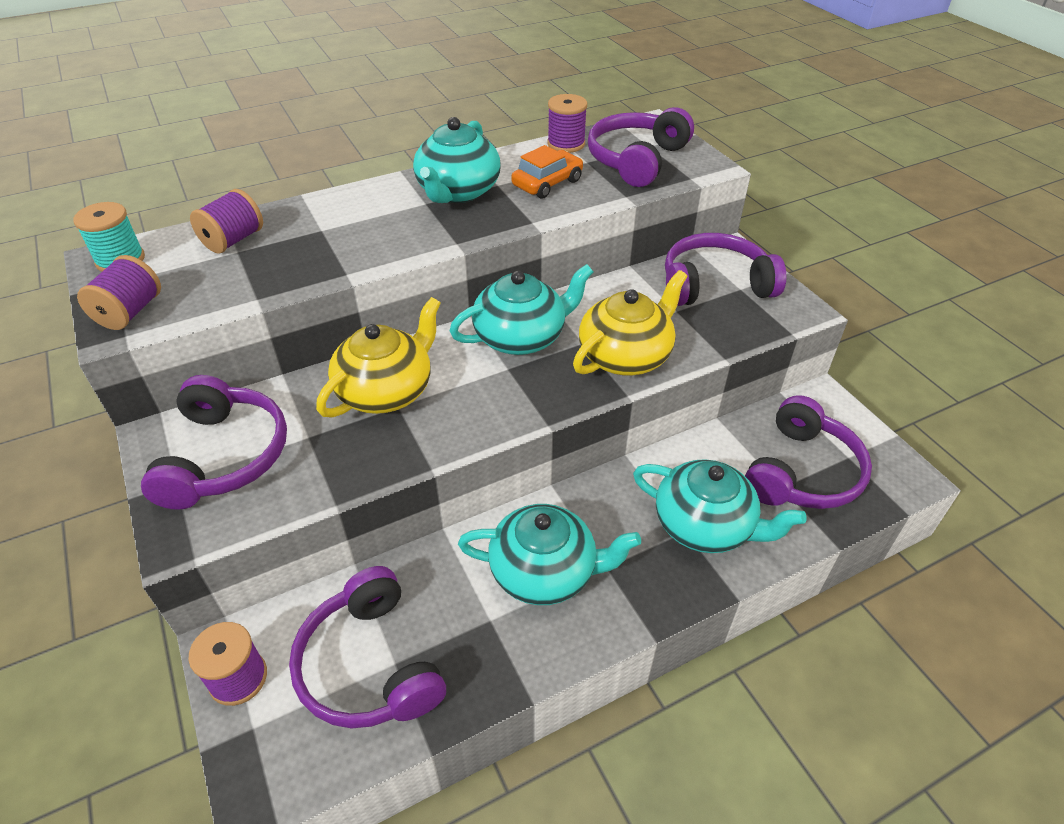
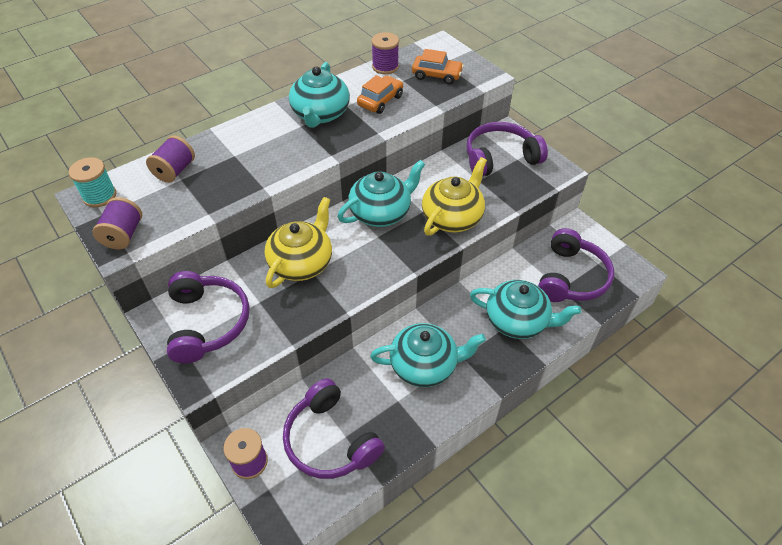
camera: 10 degrees left, 5 degrees up
(637, 160) = (437, 75): purple headphones -> orange car

